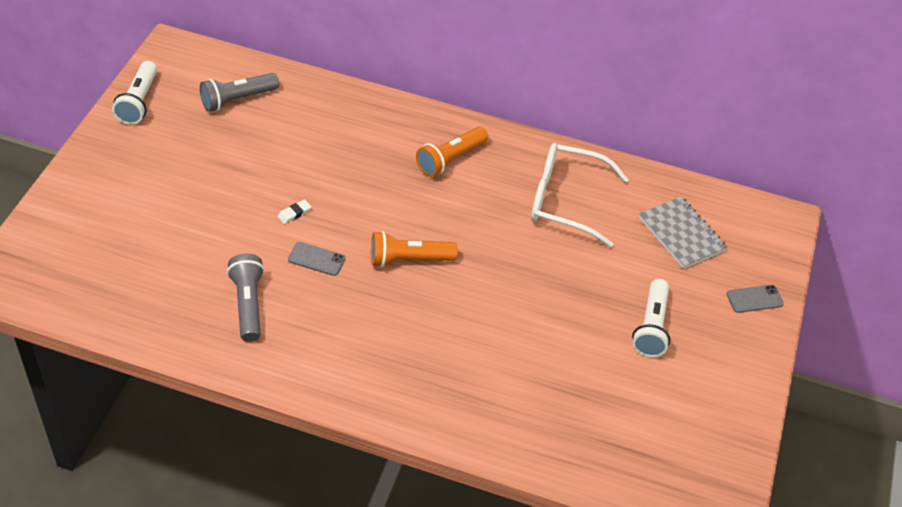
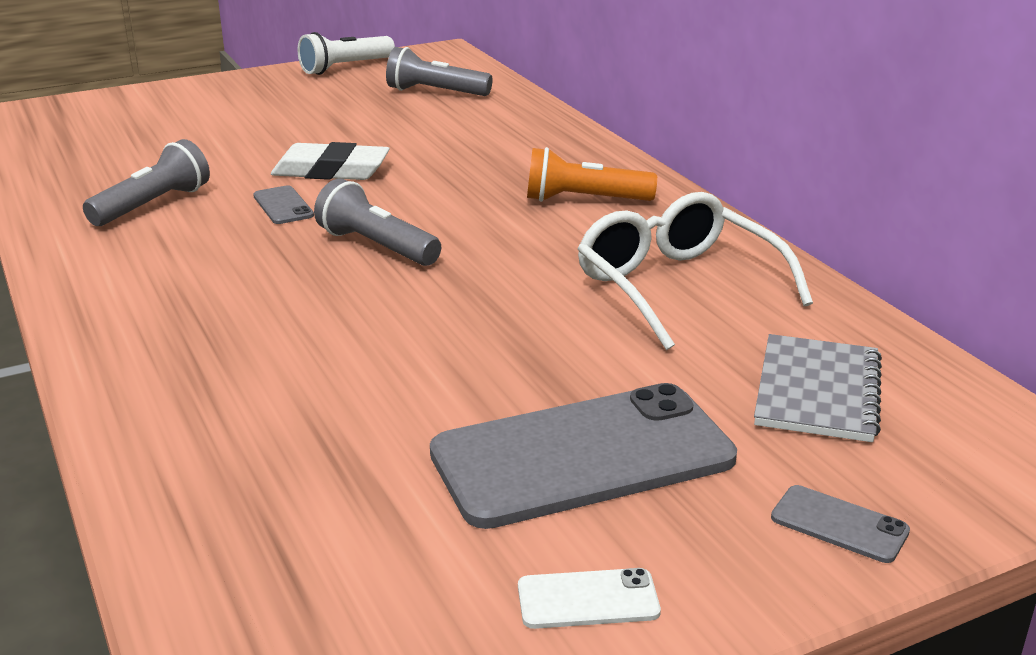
camera: 50 degrees right, 20 degrees down
(294, 213) = (331, 171): white eraser -> white eraser, size x2.35
(409, 259) = (377, 246): orange flashlight -> grey flashlight
(651, 327) = (582, 456): white flashlight -> grey phone
(727, 388) = (588, 599): none -> white phone

